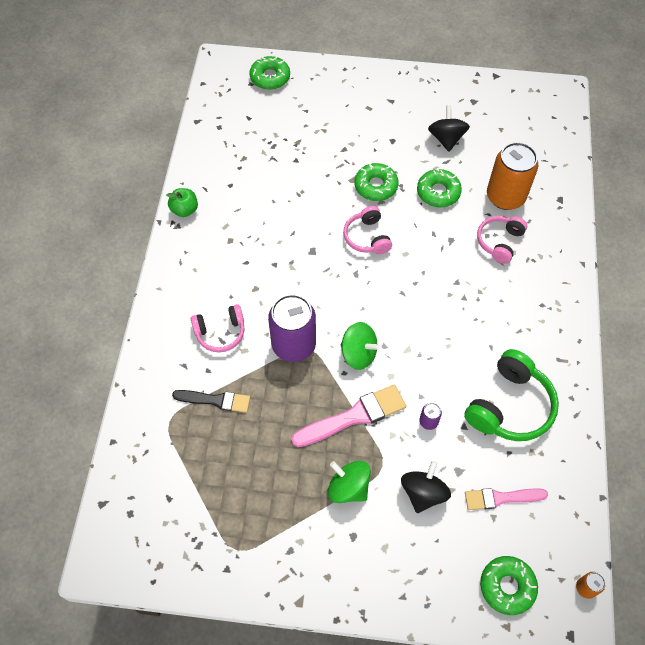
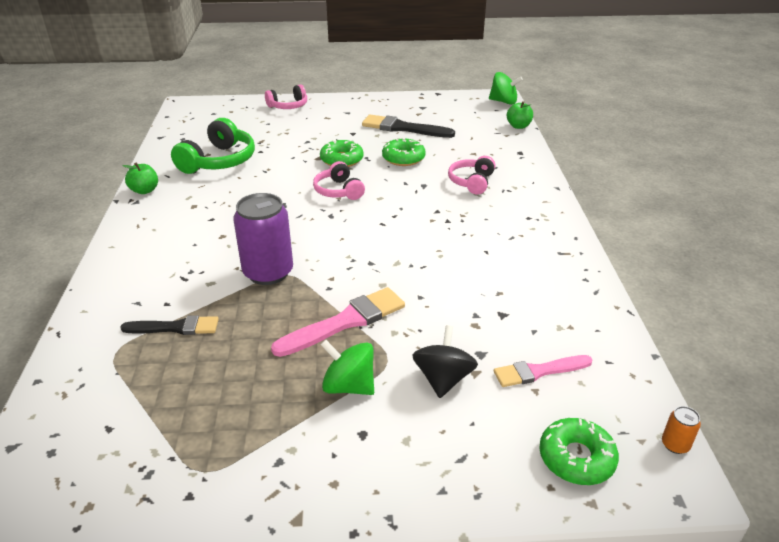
camera: 10 degrees left, 25 degrees down
(220, 333) = (182, 272): pink headphones -> pink headphones (288, 106)
(270, 77) = (232, 109): green donut -> none
(358, 354) = (343, 271): green spinning top -> green spinning top (503, 102)
(428, 421) = (434, 316): purple can -> none
(446, 139) = (403, 128): black spinning top -> black brush
(505, 197) = (468, 155): orange can -> none
(510, 406) = (521, 293): green headphones -> green headphones (219, 161)
(570, 152) = (518, 126): none -> green apple

